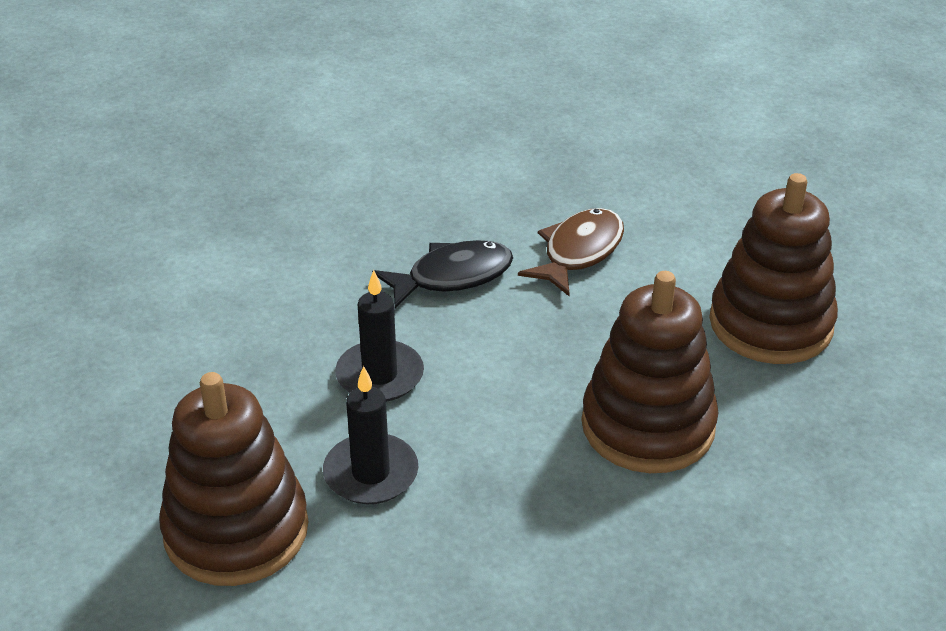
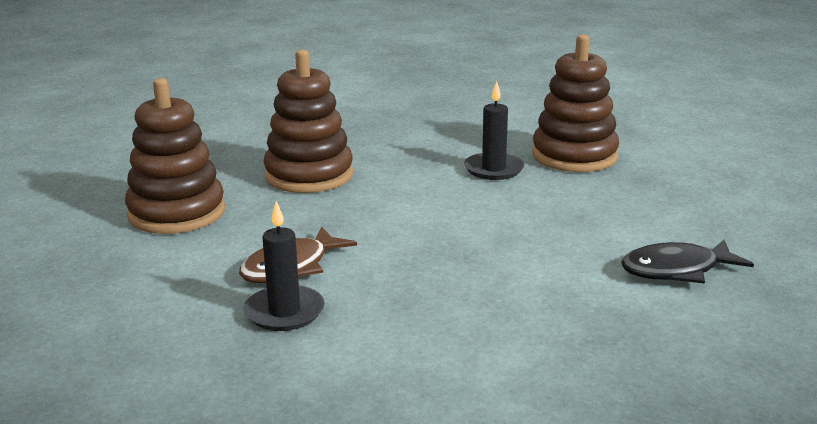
camera: 170 degrees left, 15 degrees down
(380, 375) = (483, 207): black candle -> black candle (284, 312)
(452, 277) = (412, 259): black fish -> black fish (676, 270)

